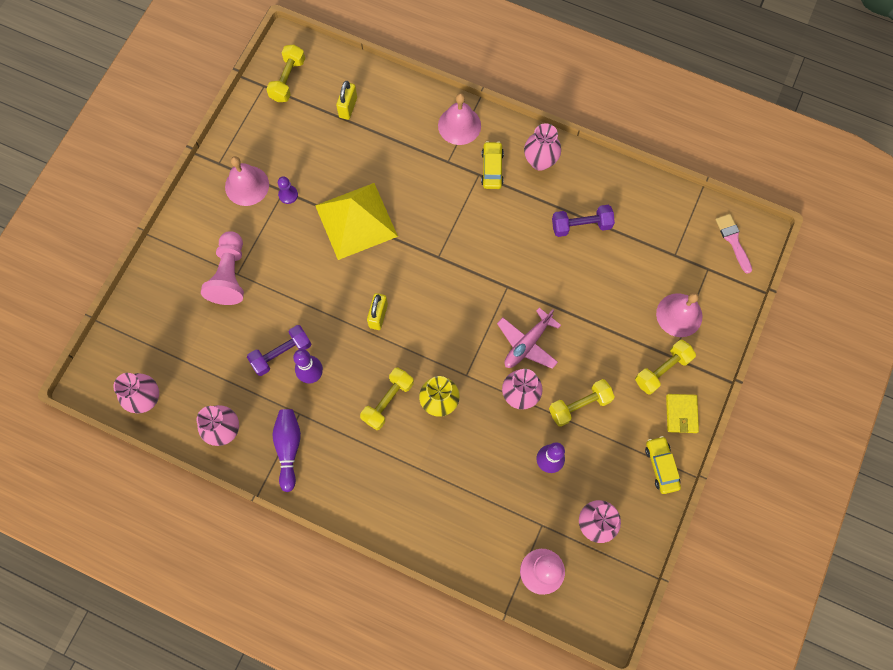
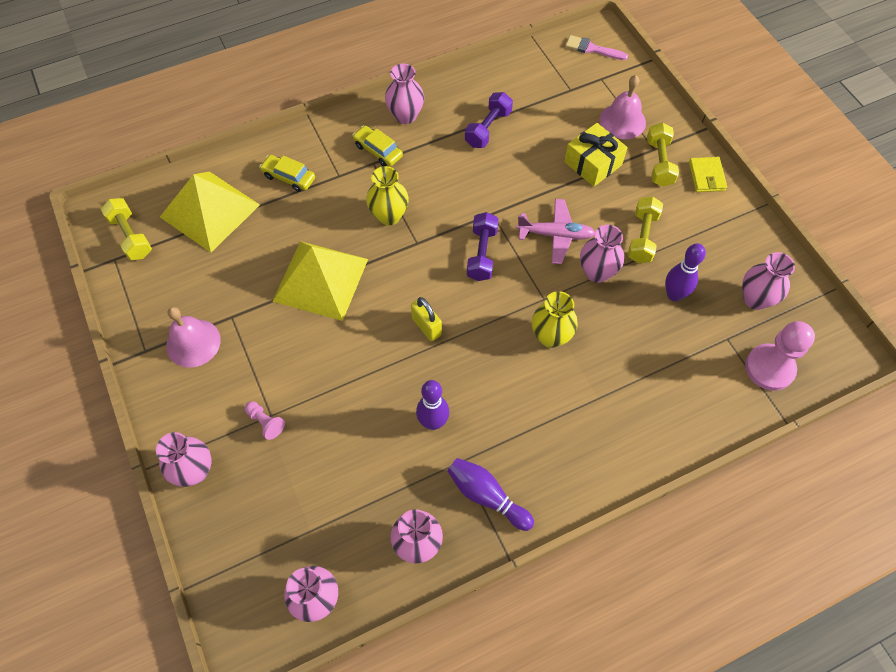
camera: 50 degrees left, 10 degrees down
(167, 262) = (195, 471): none -> pink vase
(230, 275) = (265, 422): pink pawn -> pink pawn, size x0.49
(281, 353) = (387, 434): purple dumbbell -> purple dumbbell (482, 254)
(288, 195) = (239, 315): purple pawn -> none
(348, 107) = (210, 210): yellow padlock -> yellow pyramid
(388, 401) = (514, 377): yellow dumbbell -> none
(444, 221) = (389, 216): none -> yellow vase
(459, 125) = (316, 145): pink bell -> none
(527, 343) = (555, 235): pink plane -> pink plane turned 75 degrees counterclockwise
(617, 322) = (593, 163): none -> yellow gift
(661, 466) = (740, 219): yellow car -> yellow car (289, 177)
(681, 414) = (706, 176): yellow wallet -> yellow wallet turned 45 degrees clockwise

